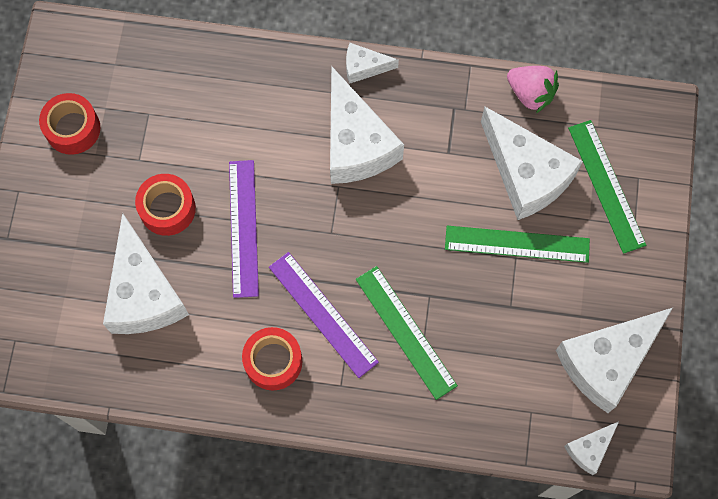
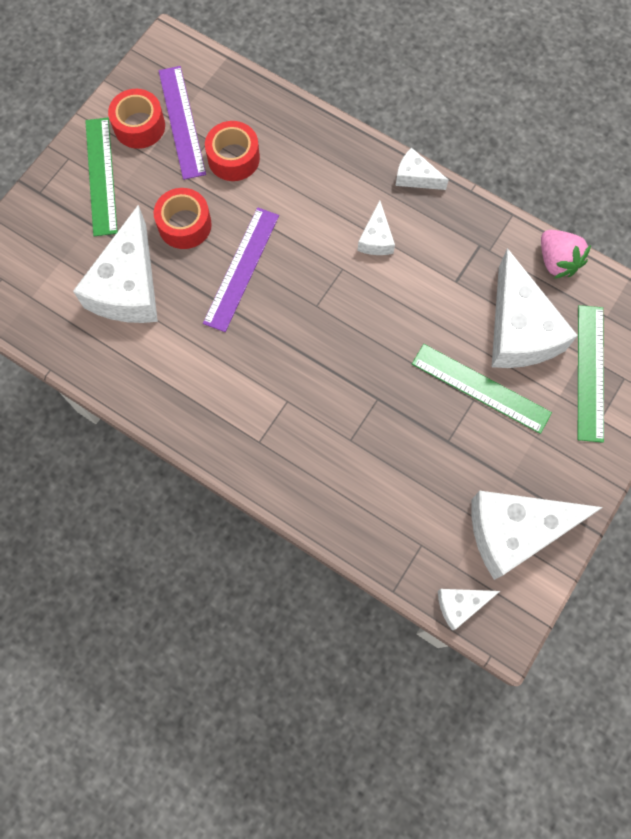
camera: 25 degrees right, 0 degrees up
(273, 361) = (210, 394): red tape -> red tape (233, 158)
(323, 314) = (274, 372): purple ruler -> purple ruler (182, 122)
(356, 143) = (376, 238): white cheese -> white cheese, size x0.48
(406, 332) = (340, 421): green ruler -> green ruler (101, 176)

